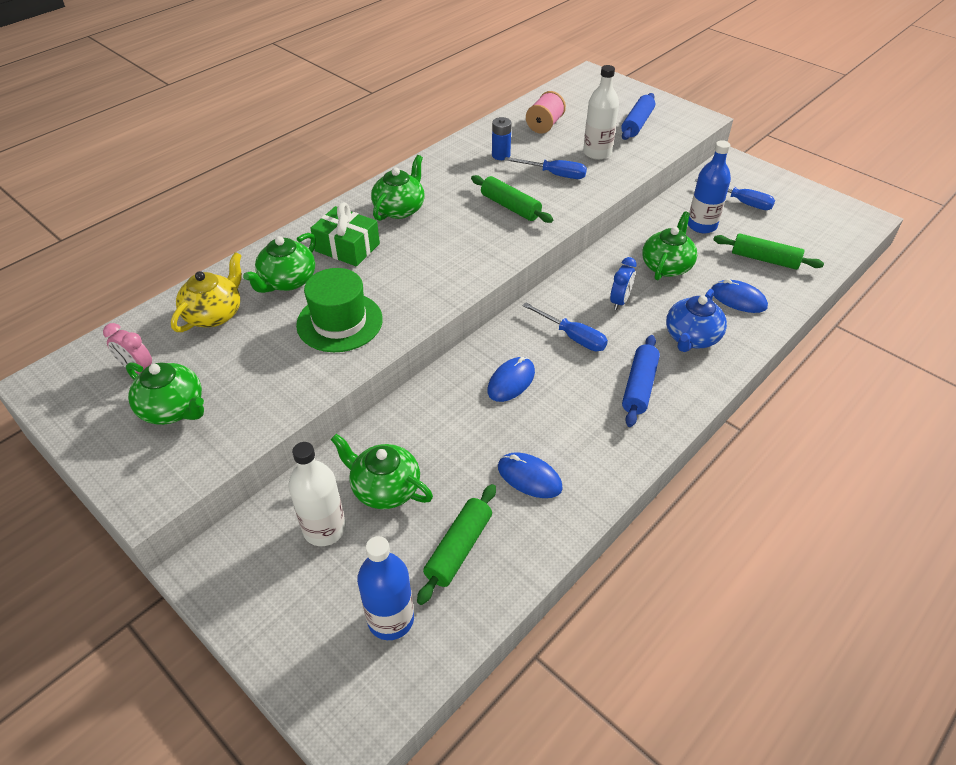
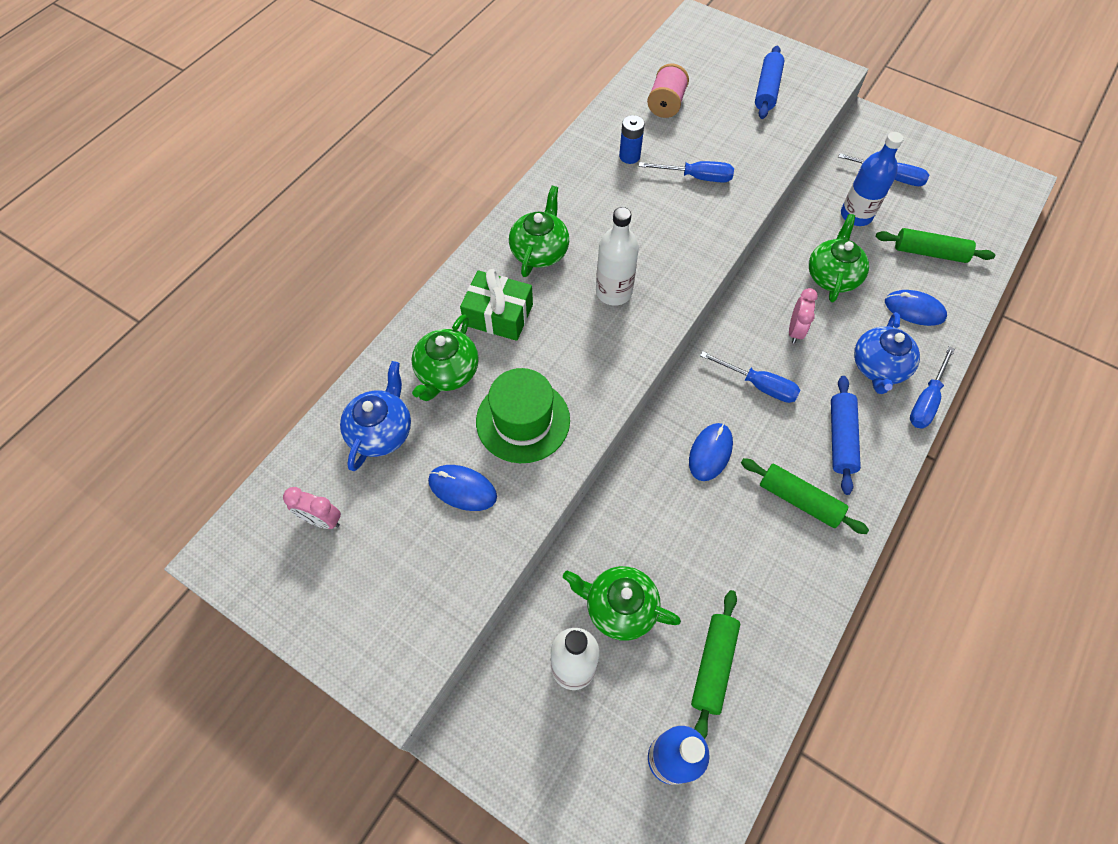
camera: 10 degrees left, 15 degrees up
(174, 409) = (381, 566): green teapot -> none
(215, 314) = (381, 431): yellow teapot -> blue teapot
(510, 207) = (661, 231): green rolling pin -> green rolling pin (799, 500)
(529, 477) = (760, 569): blue mouse -> blue mouse (462, 489)
(597, 153) = (734, 139): white bottle -> white bottle (614, 292)
(619, 301) = (795, 330): blue clock -> pink clock
(731, 368) = (926, 400): none -> blue screwdriver

